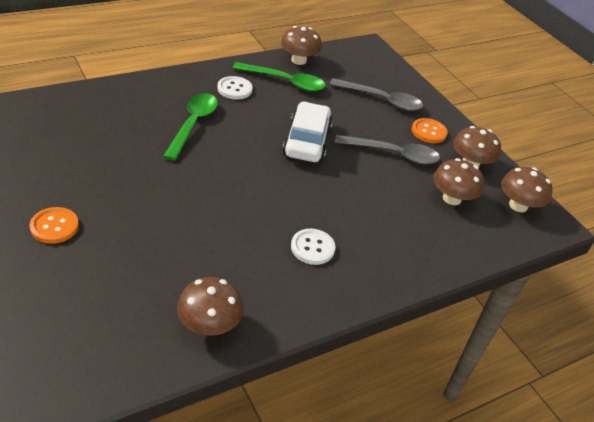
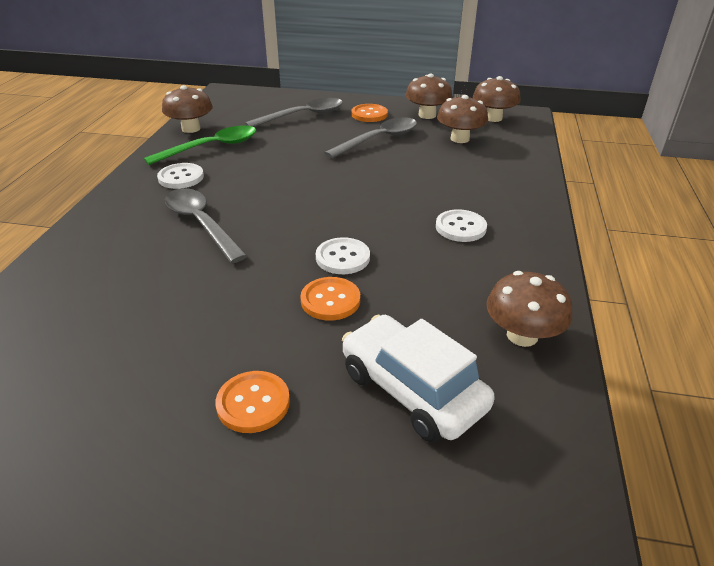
camera: 45 degrees left, 5 degrees down
(167, 217) = (330, 300): none -> orange button
(193, 124) = (201, 224): green spoon -> grey spoon
(216, 203) = (342, 257): none -> white button
(307, 142) = (312, 172): white car -> white car (412, 390)

